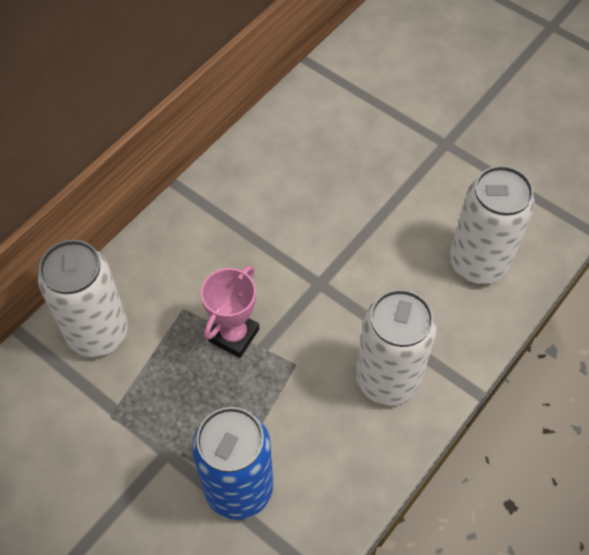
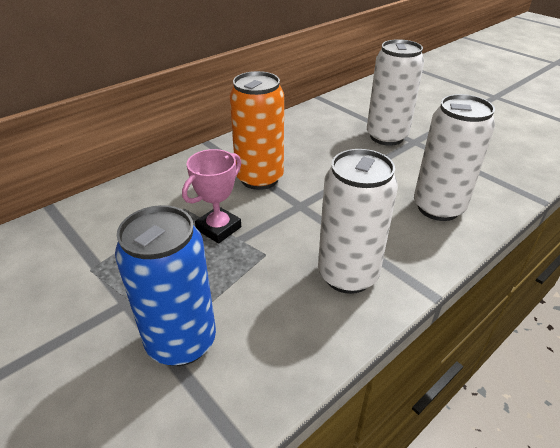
camera: 10 degrees right, 20 degrees down
(98, 333) = (109, 214): white can -> white can (386, 137)
(261, 244) = (259, 178): none -> orange can

